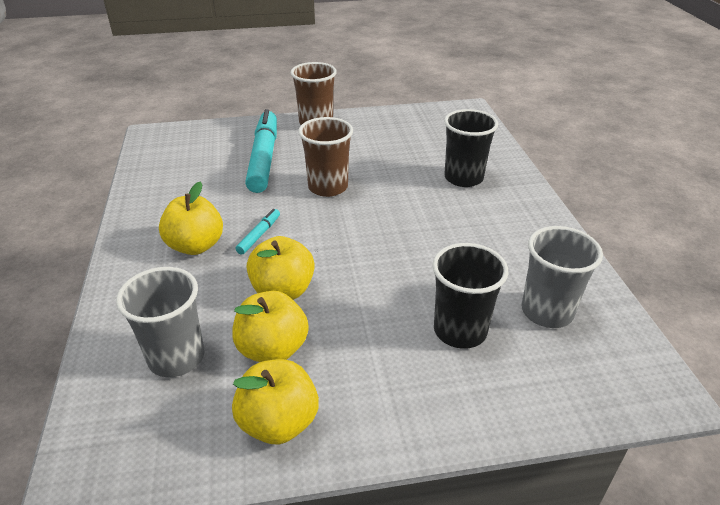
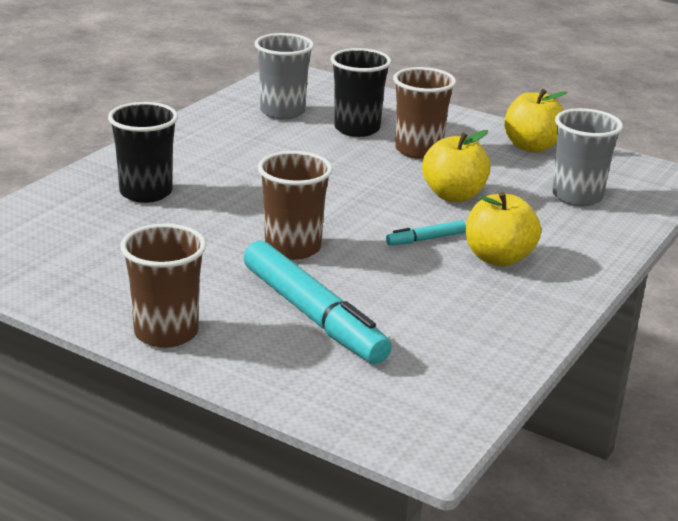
camera: 140 degrees left, 10 degrees down
(264, 158) = (313, 315): turquoise marker -> turquoise marker turned 75 degrees counterclockwise
(273, 349) = (500, 172): yellow apple -> none
(373, 334) = (418, 150): none -> brown cup

